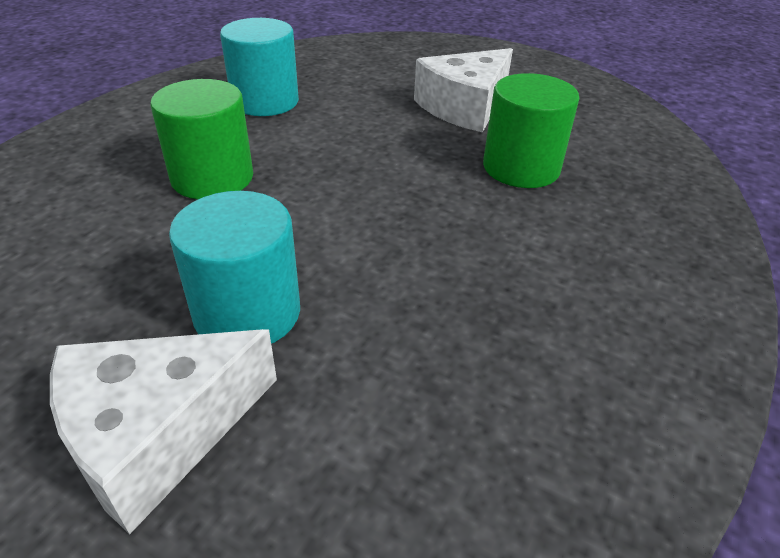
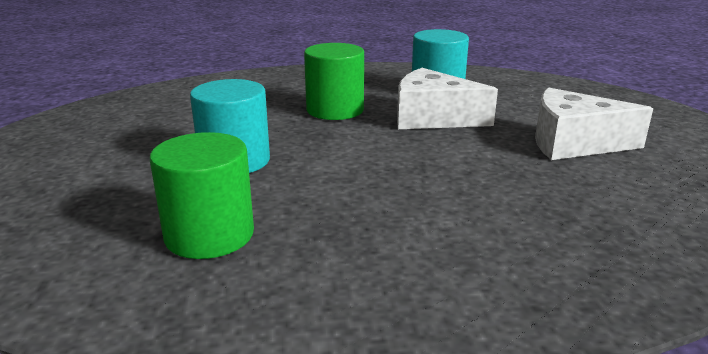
camera: 55 degrees right, 15 degrees down
(158, 434) = (129, 174): white cheese -> white cheese (432, 118)
(521, 168) = (531, 188): green cylinder -> green cylinder (209, 235)

